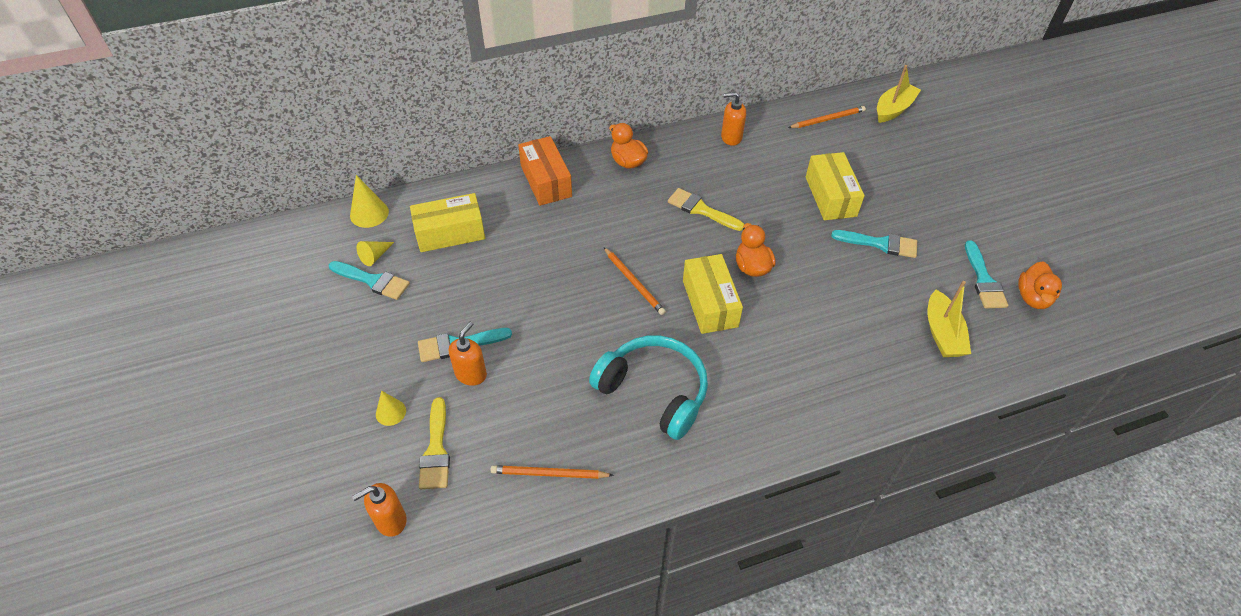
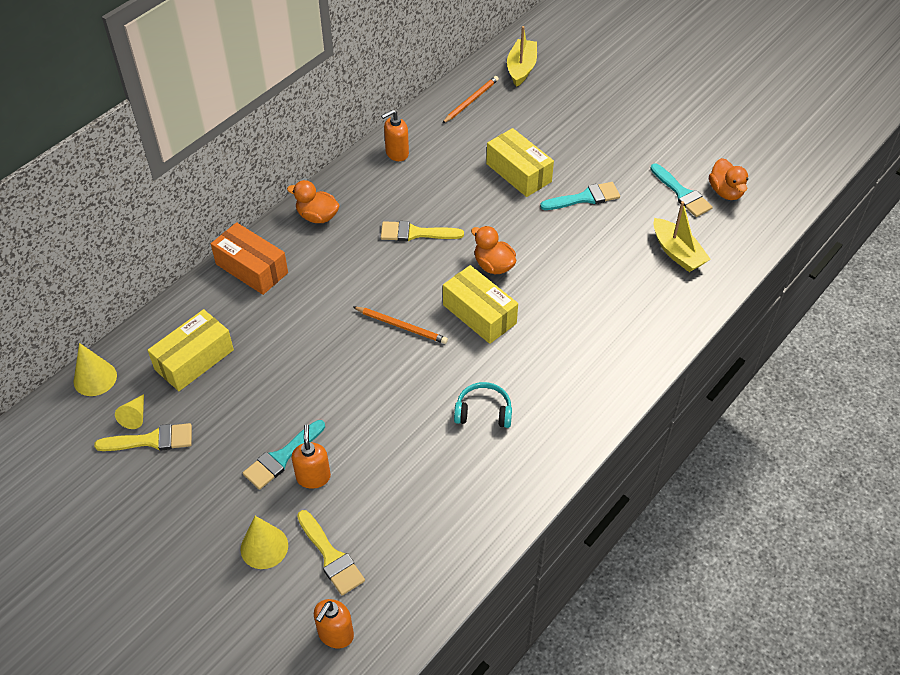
camera: 30 degrees left, 0 degrees up
(373, 281) = (151, 440): turquoise brush -> yellow brush
(390, 412) = (264, 547): yellow cone -> yellow cone, size x1.52
(549, 474) = (444, 523): orange pencil -> none
(653, 391) = (483, 412): turquoise headphones -> turquoise headphones, size x0.54

